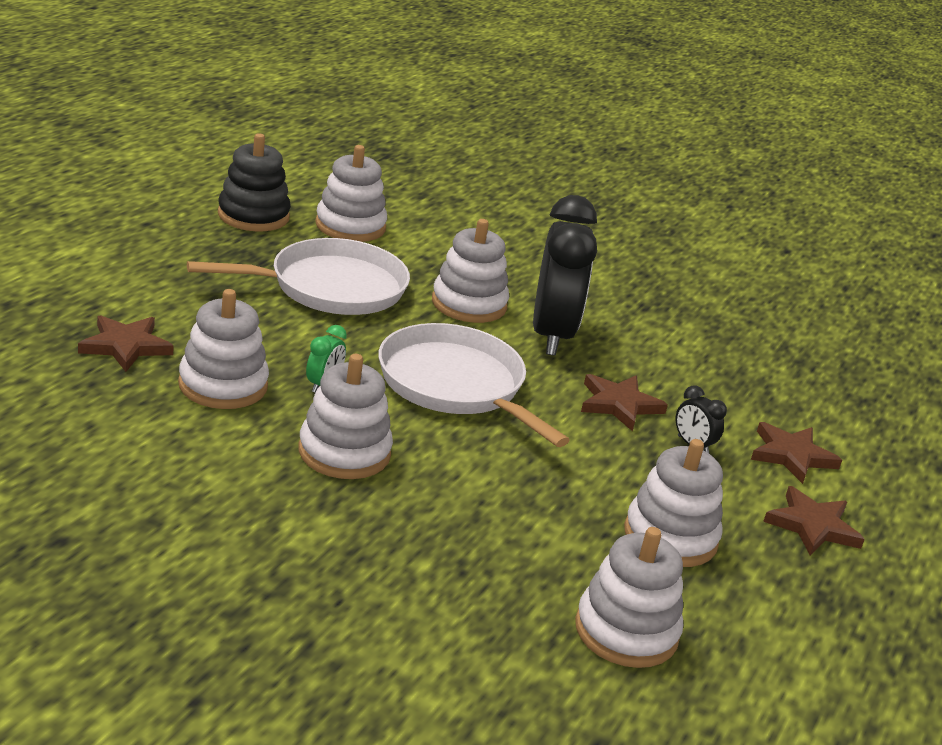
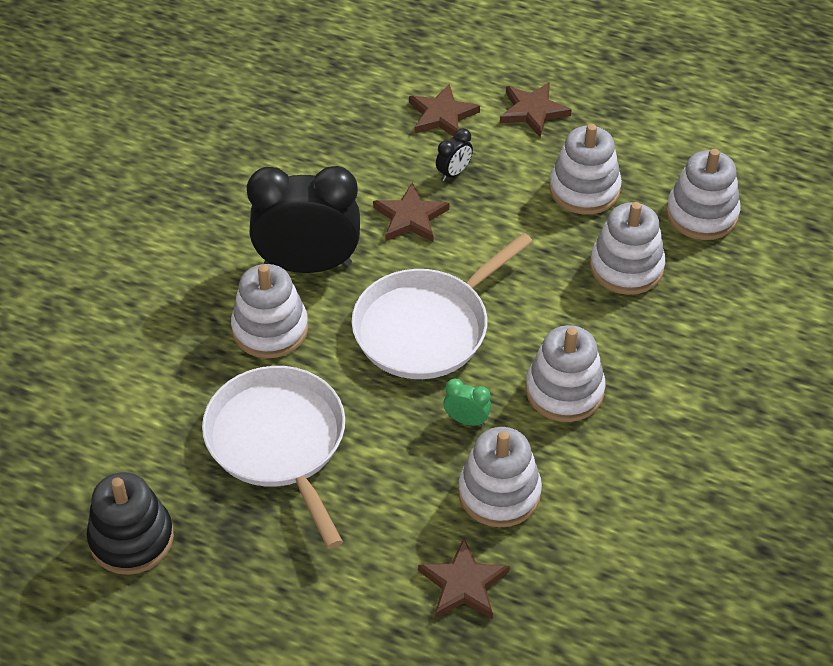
camera: 90 degrees left, 20 degrees up
(350, 226) = (126, 445): white stacking toy -> white stacking toy (626, 267)

